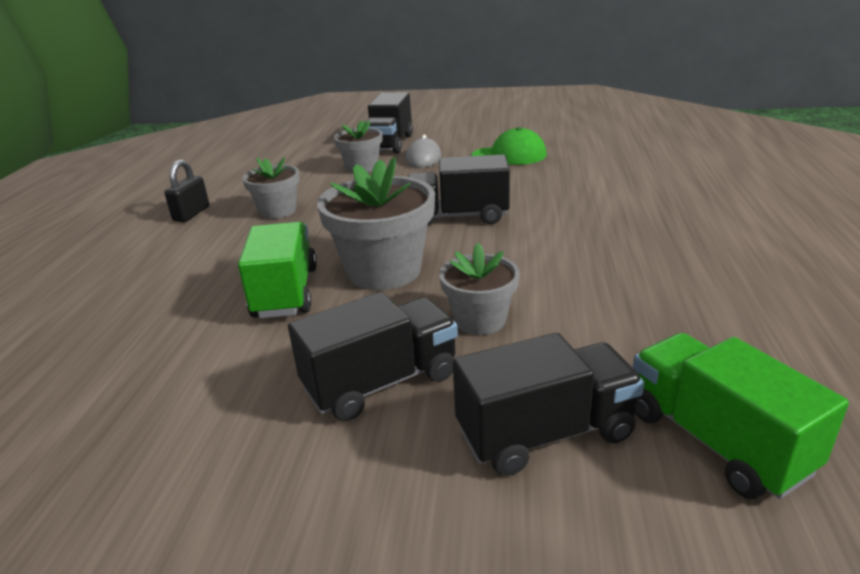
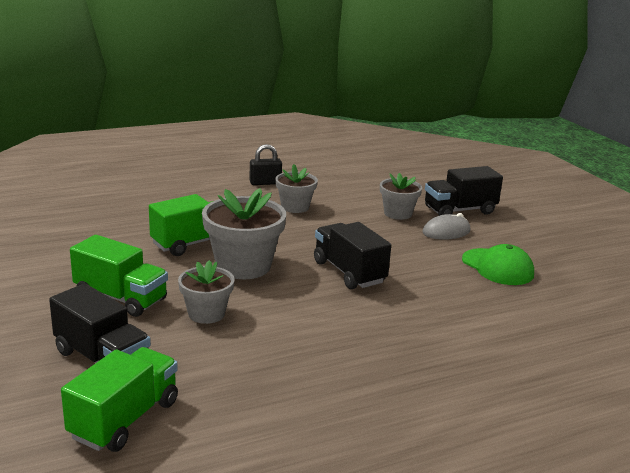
camera: 55 degrees right, 5 degrees down
(381, 382) = (121, 298): black truck -> green truck

